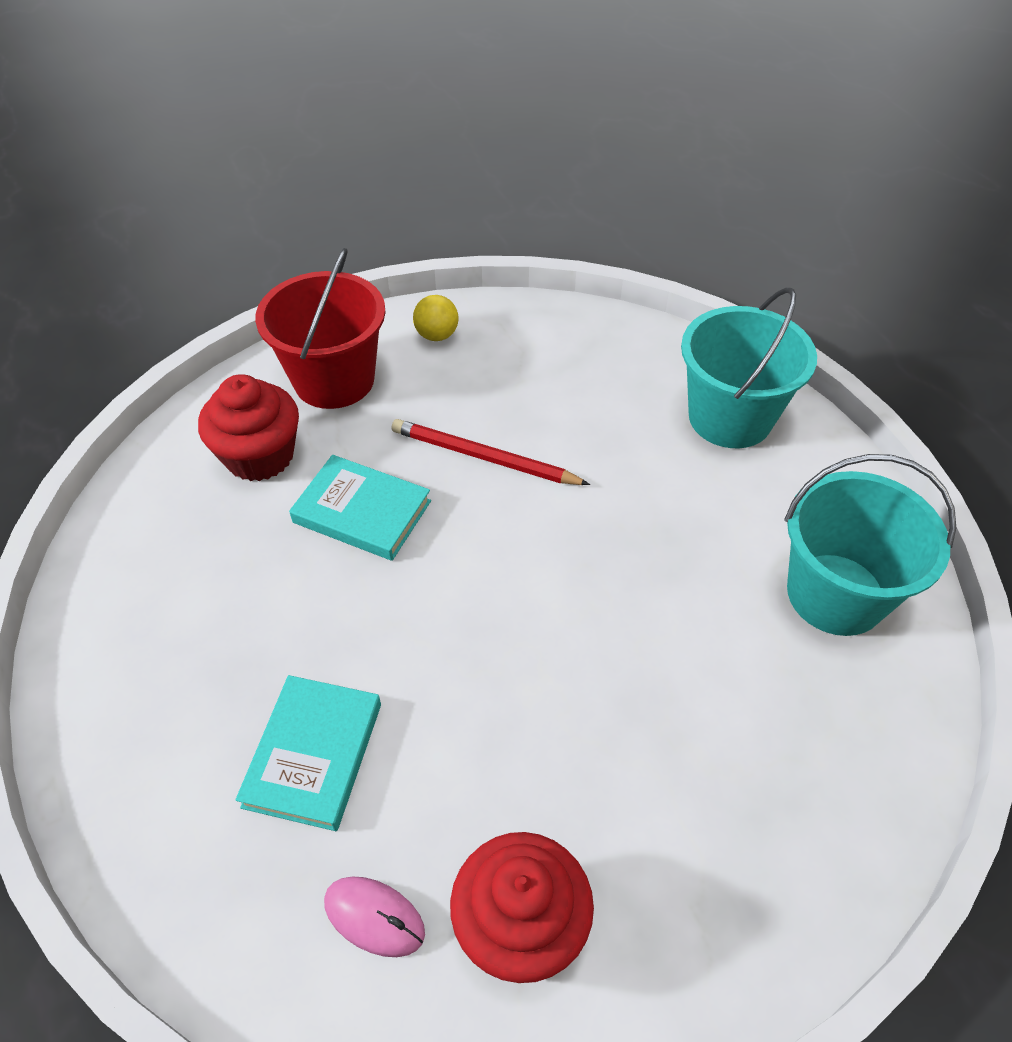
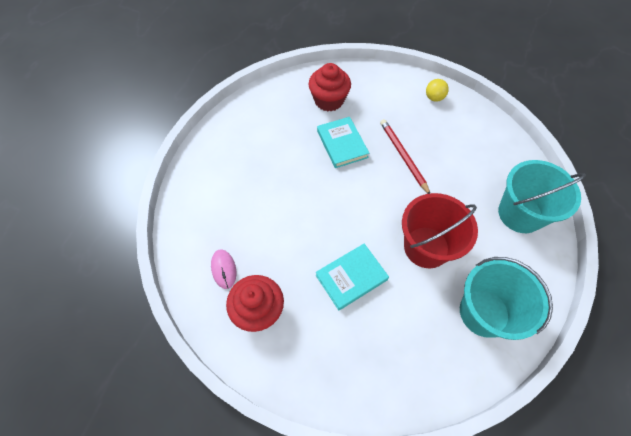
camera: 45 degrees right, 10 degrees up
(313, 754) = (253, 209): turquoise book -> turquoise book (351, 277)
(334, 380) = (379, 90): red bucket -> red bucket (426, 247)

